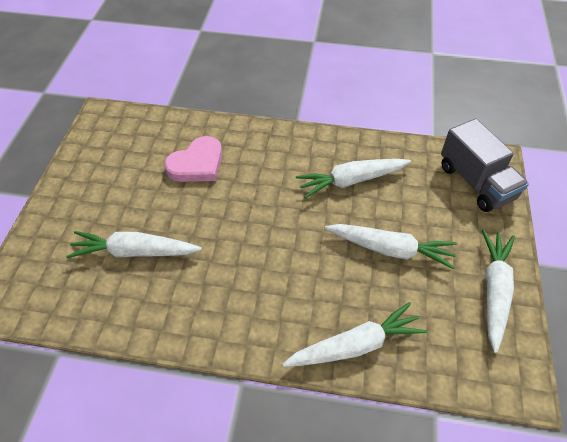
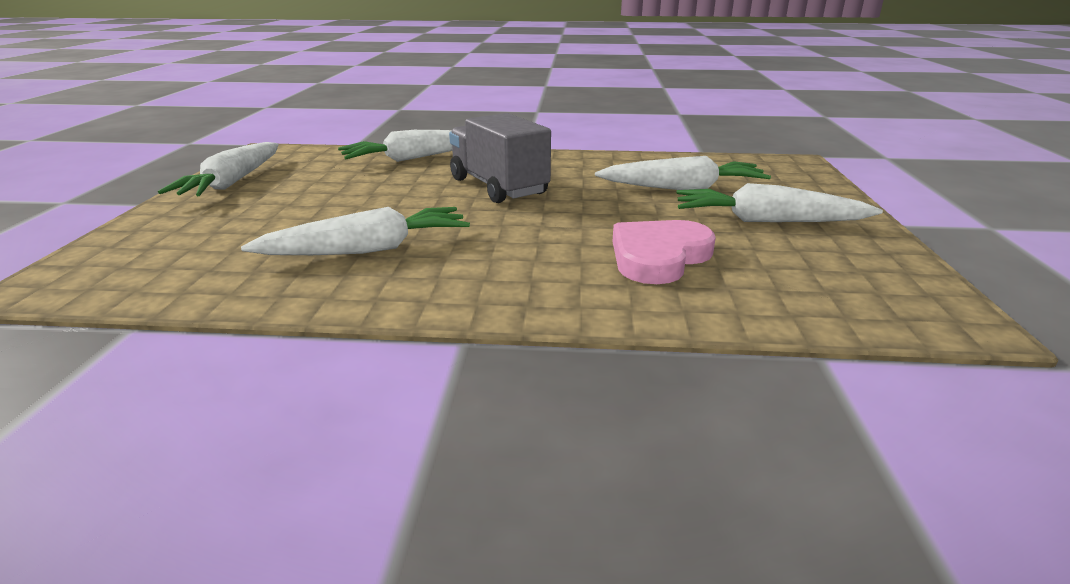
camera: 175 degrees right, 25 degrees down
(390, 249) = (341, 199): white carrot -> white carrot (767, 221)
(476, 182) = (132, 256): grey truck -> grey truck (498, 187)

